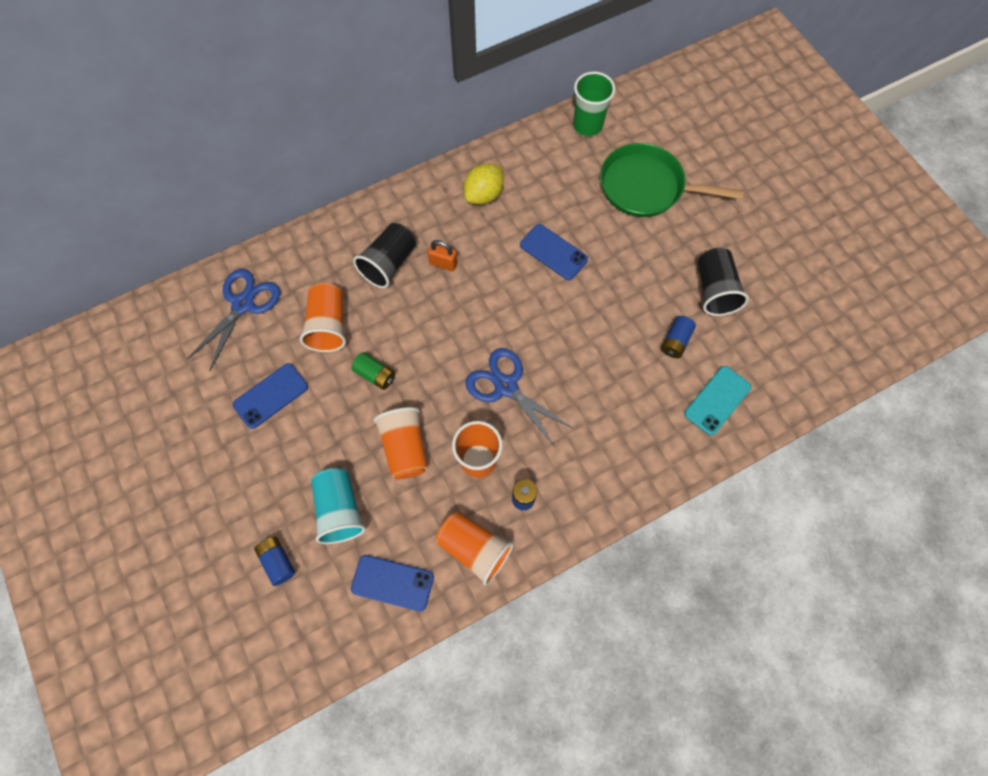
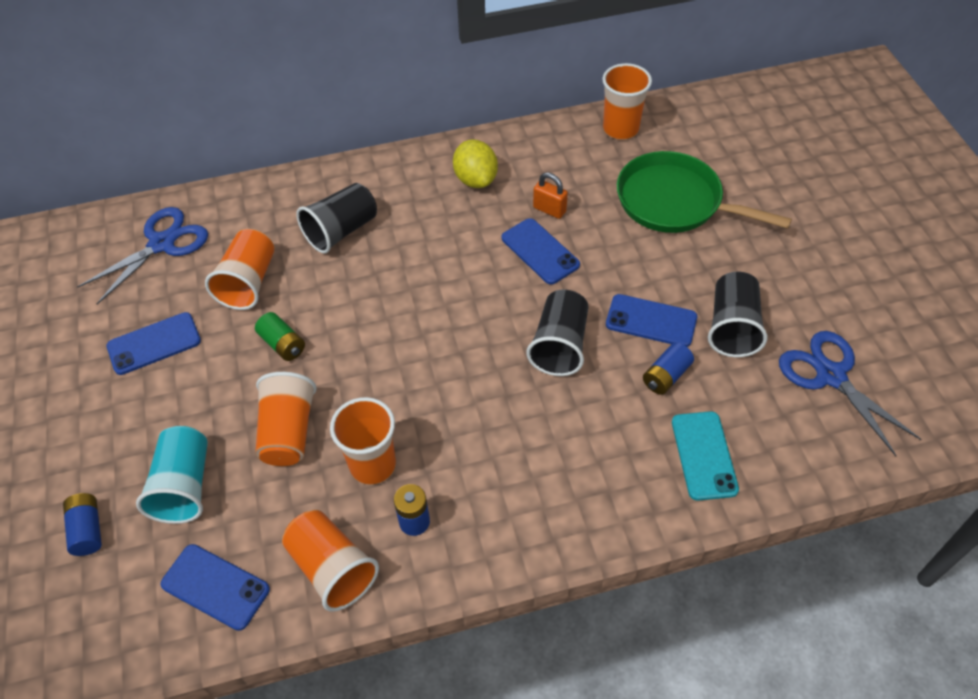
camera: 15 degrees right, 15 degrees down
(443, 263) = (404, 241): orange padlock -> orange padlock (549, 209)
(484, 195) = (475, 179): yellow lemon -> yellow lemon turned 75 degrees counterclockwise
(506, 386) = (435, 387): blue scissors -> blue scissors (830, 376)
(587, 125) = (620, 129): green cup -> orange cup
(590, 331) = (559, 345): none -> black cup
(653, 297) = (651, 321): none -> blue phone
(717, 400) = (704, 455): turquoise phone -> turquoise phone turned 60 degrees counterclockwise

